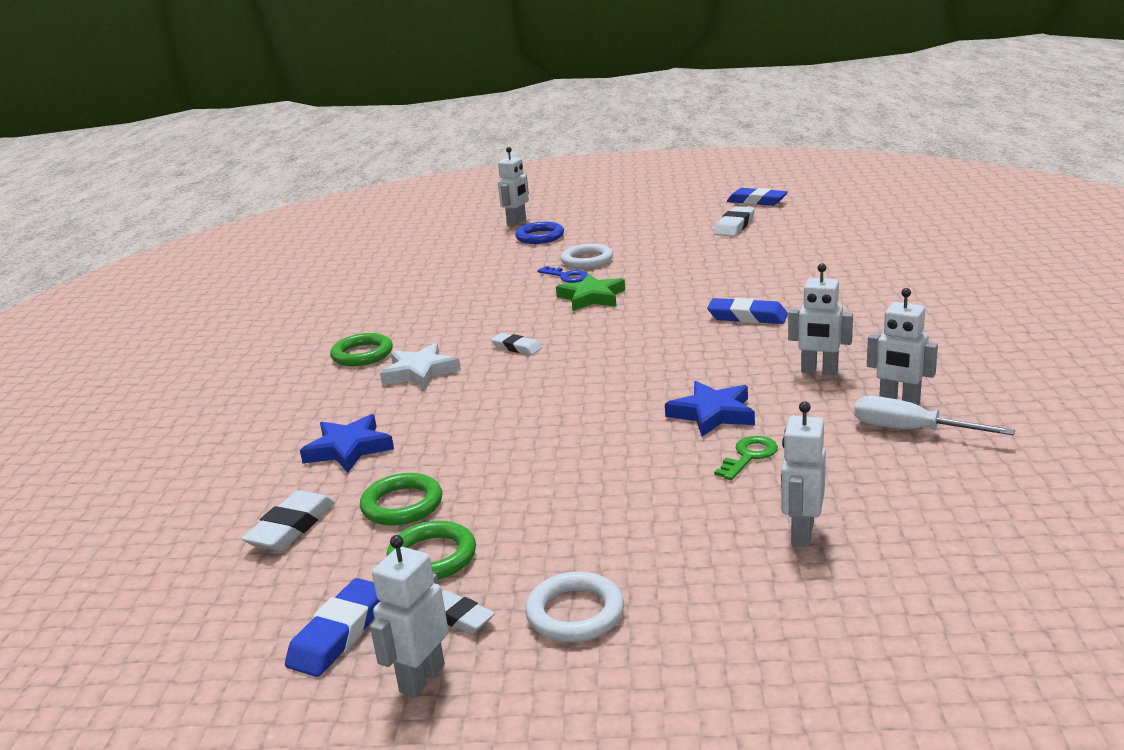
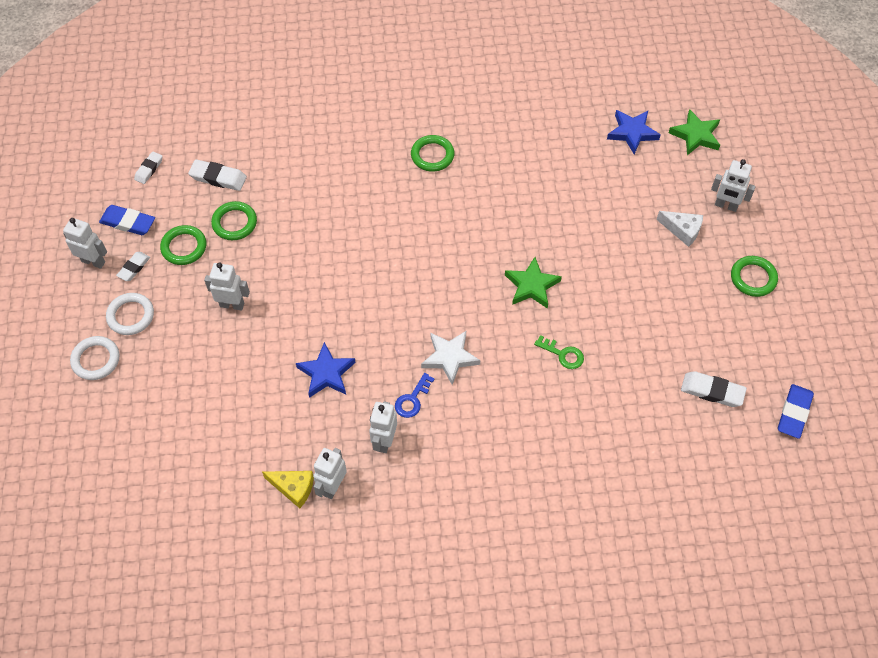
camera: 80 degrees right, 35 degrees up
(349, 449) = (299, 182): blue star -> blue star (632, 133)
(420, 372) = (401, 196): white star -> white star (450, 357)
(422, 232) = (695, 135): none -> green star
(516, 347) = (437, 247): white eraser -> white eraser (149, 169)
(540, 237) = (682, 230): blue ring -> white cheese
(566, 276) = (579, 263): blue key -> blue key (412, 399)
(587, 260) = (618, 274): white ring -> white ring (96, 360)
(606, 213) = (753, 278): none -> green ring
(747, 317) = (486, 397): blue eraser -> none
(749, 456) = (270, 393): green key -> green key (563, 354)
(801, 533) = (185, 417): white robot -> white robot (232, 304)
(911, 430) = (293, 488): white screwdriver -> yellow cheese

